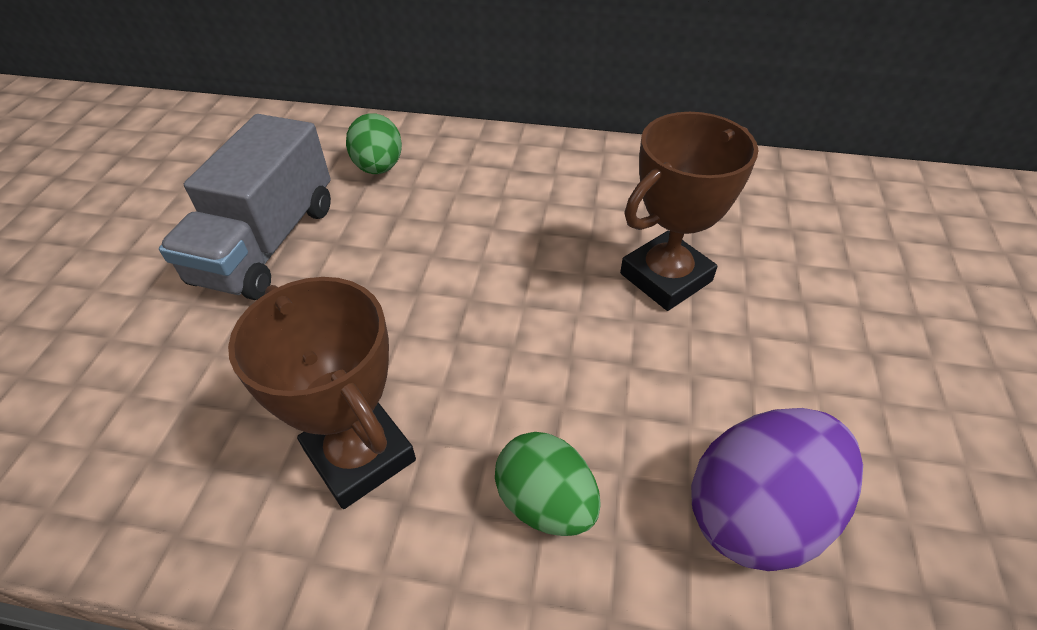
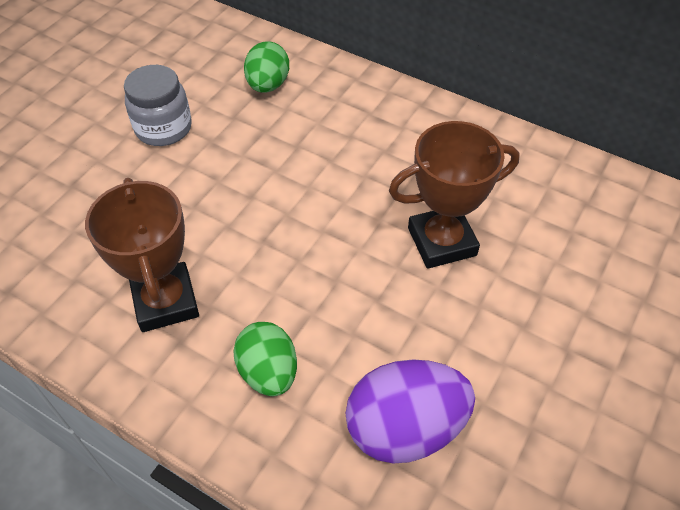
camera: 20 degrees right, 5 degrees up
(267, 243) = (163, 128): grey truck -> grey jar

